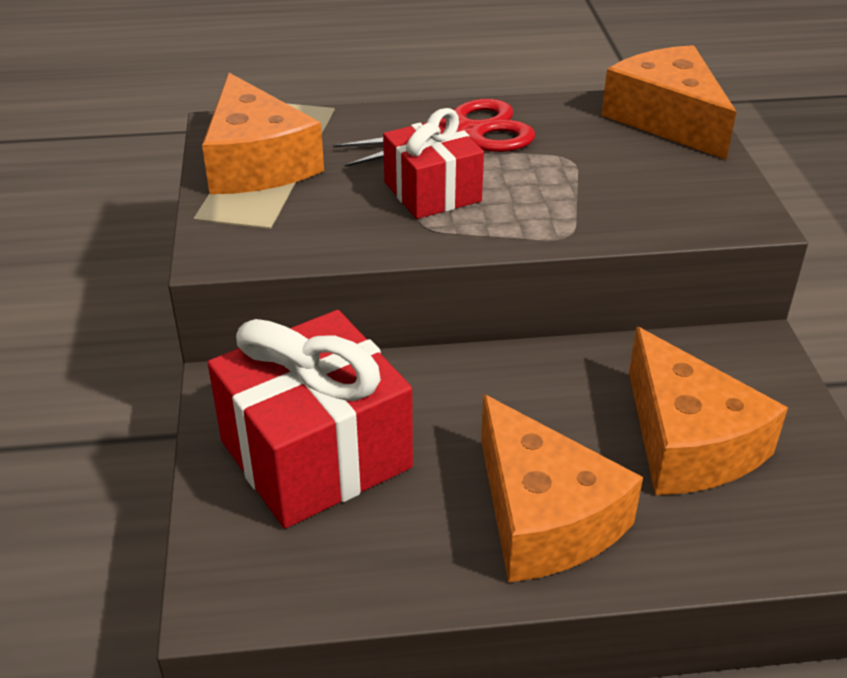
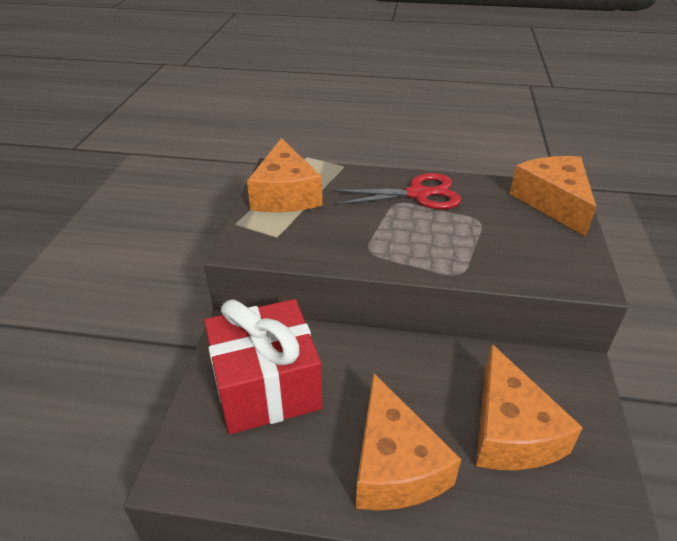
camera: 15 degrees right, 0 degrees up
(432, 192) = (383, 229): red gift -> none

